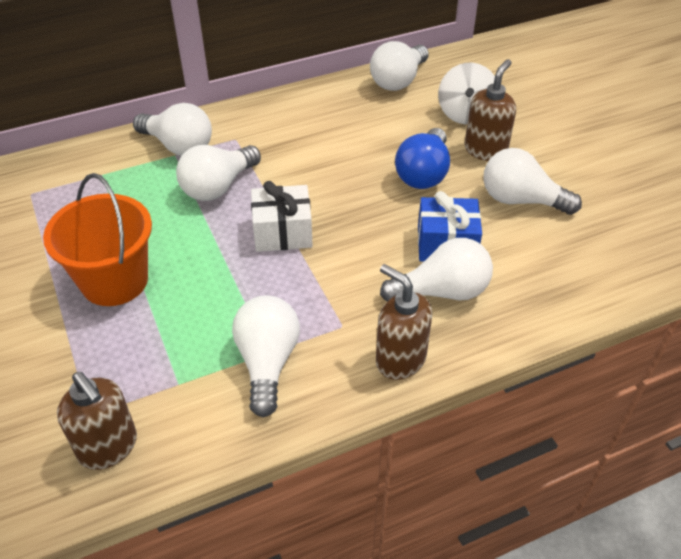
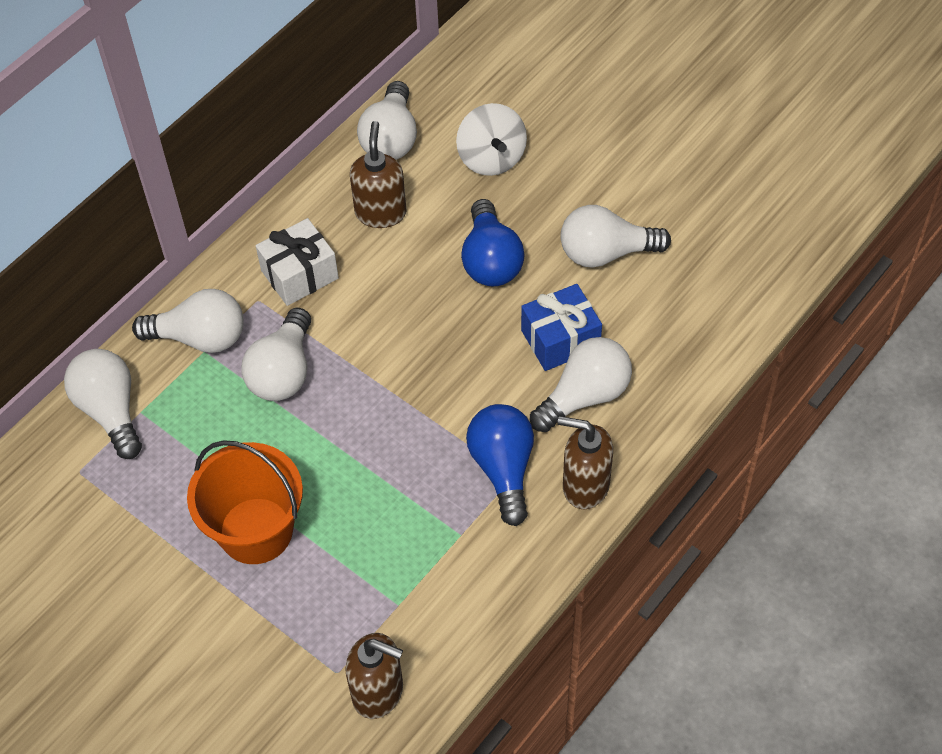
camera: 25 degrees left, 10 degrees up
(267, 362) = (466, 545): white light bulb -> white light bulb (110, 410)
(282, 232) = (389, 398): white gift -> white gift (299, 274)
(338, 317) = (503, 468): none -> blue light bulb
(485, 150) = (538, 201): brown soap dispenser -> brown soap dispenser (380, 212)

